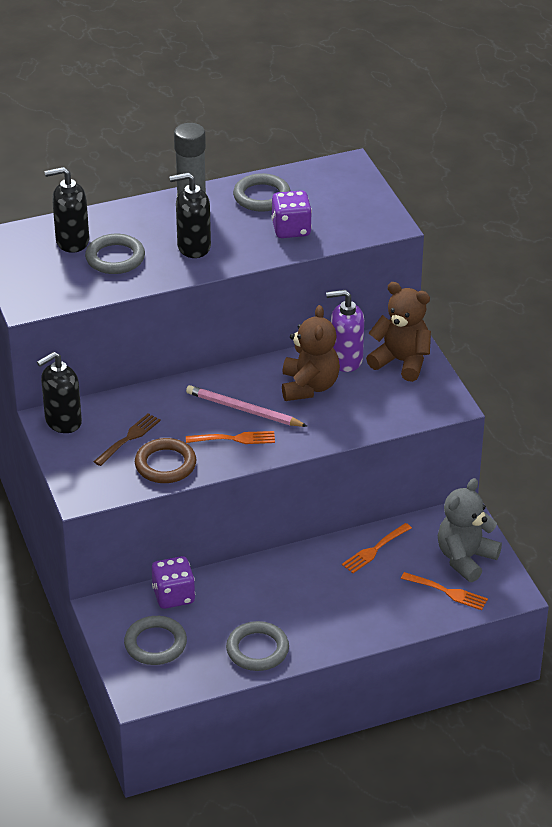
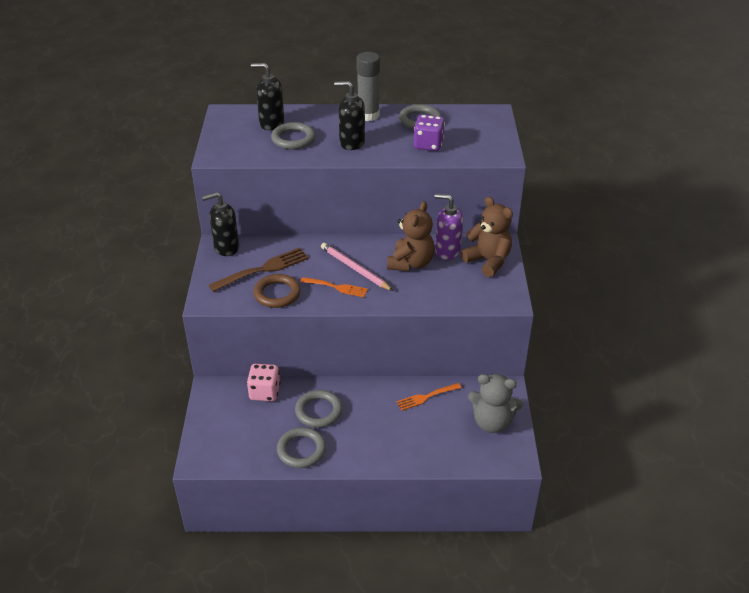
camera: 20 degrees right, 0 degrees up
(129, 438) = (263, 269): brown fork -> brown fork, size x1.57
(155, 644) = (232, 424): grey ring -> grey ring (318, 411)
(173, 596) = (264, 392): purple dice -> pink dice
(447, 592) = (466, 445): orange fork -> none
(465, 558) = (492, 422): grey teddy bear -> grey teddy bear turned 135 degrees counterclockwise

